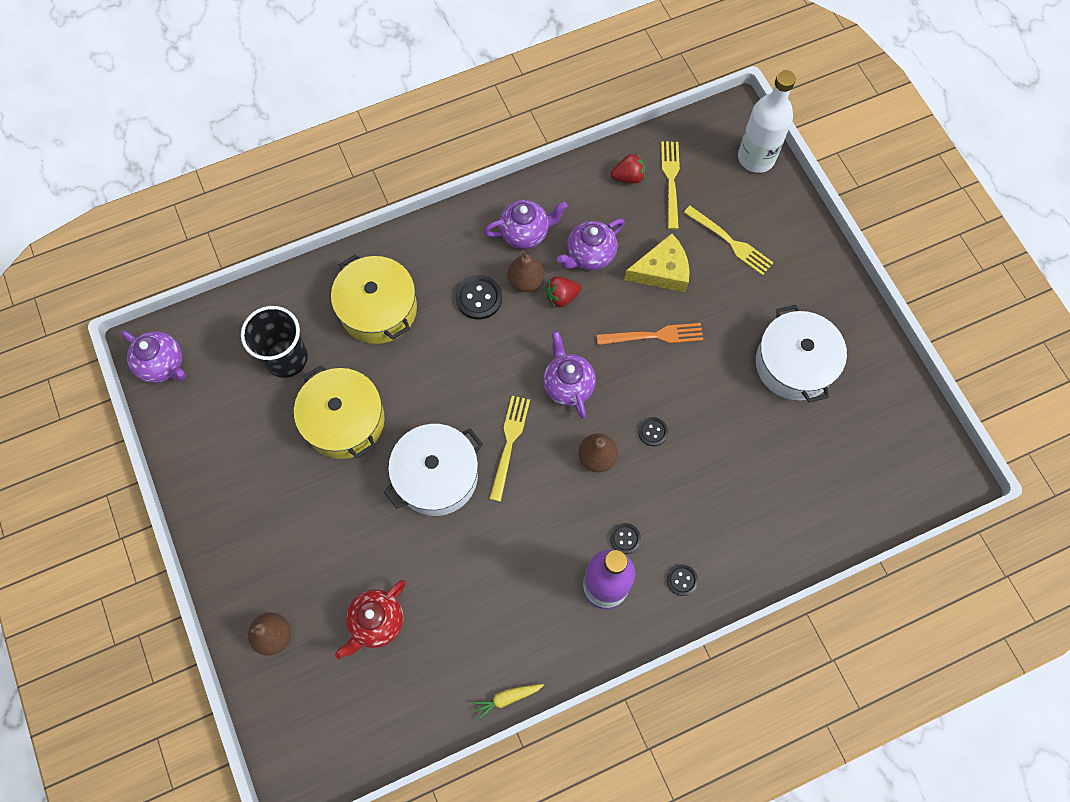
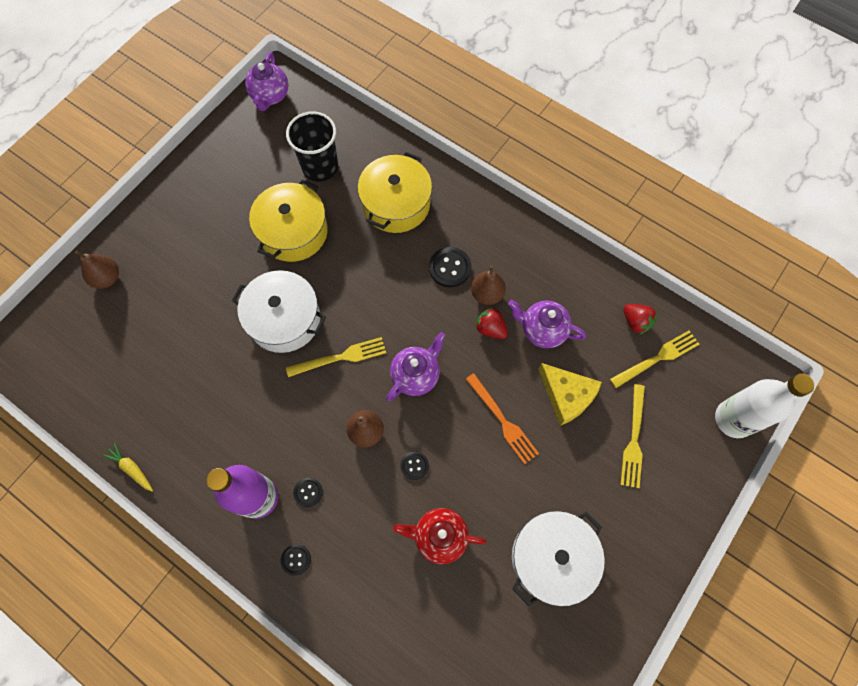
camera: 60 degrees right, 0 degrees up
(376, 622) = (148, 341): red teapot -> red teapot (439, 536)
(525, 233) = (529, 271): purple teapot -> none

